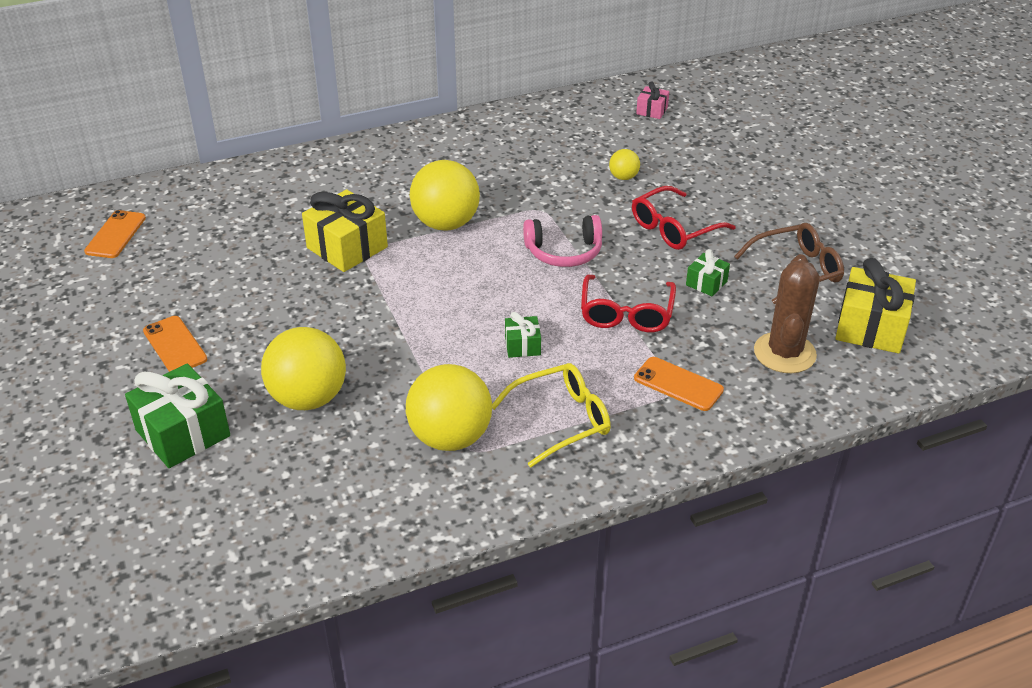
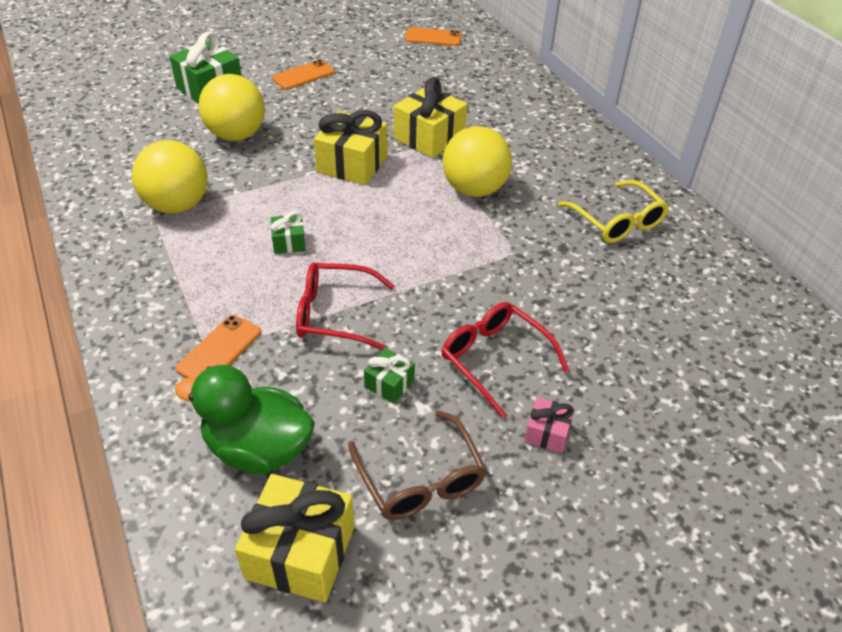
camera: 85 degrees right, 5 degrees up
(389, 303) = (352, 164): none -> yellow gift
(561, 420) = (184, 267): yellow glasses -> yellow glasses (617, 221)
(564, 252) = (437, 268): pink headphones -> none
(623, 177) = (593, 317): yellow ball -> none
(652, 110) = (763, 348): pink gift -> pink gift (547, 433)
(784, 353) = (258, 448): brown cactus -> green duck

